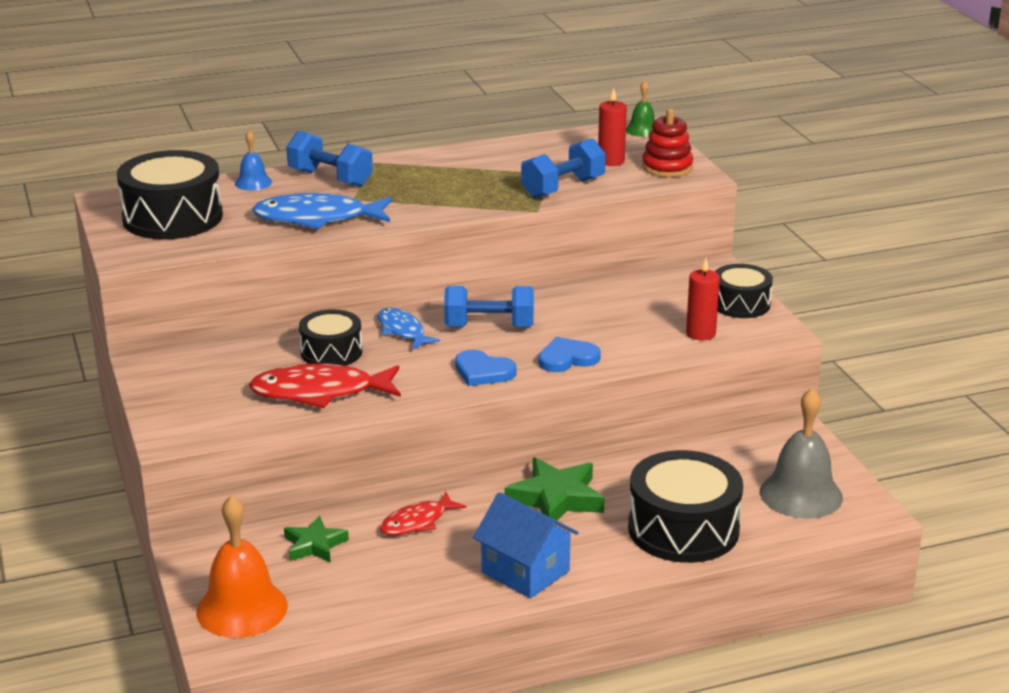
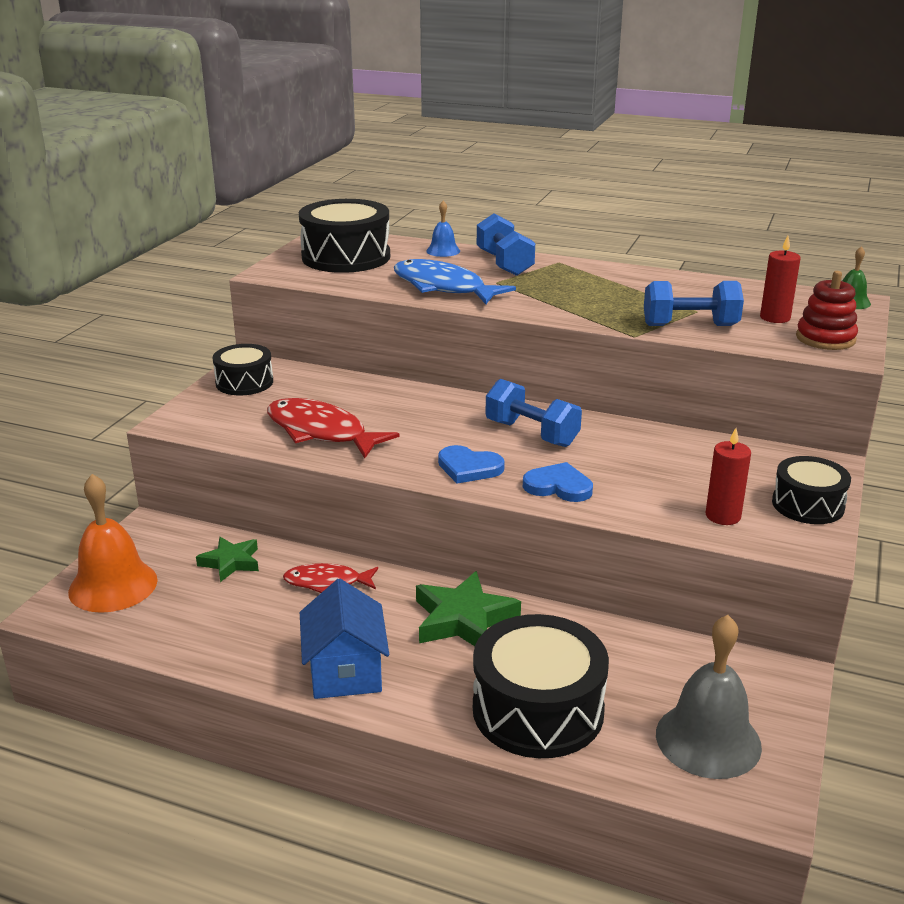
camera: 40 degrees right, 0 degrees up
(331, 352) = (378, 406): black drum -> black drum (244, 382)
(402, 331) = (457, 410): blue fish -> none
(483, 371) = (469, 467): blue heart -> blue heart turned 45 degrees counterclockwise

